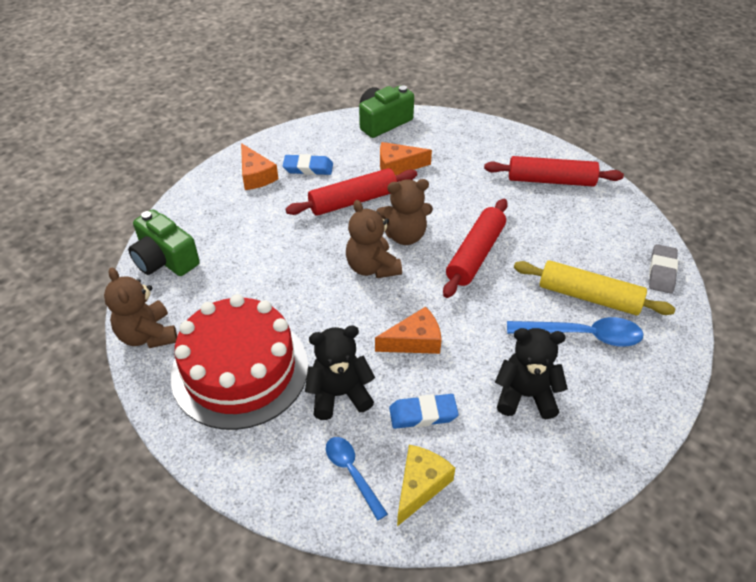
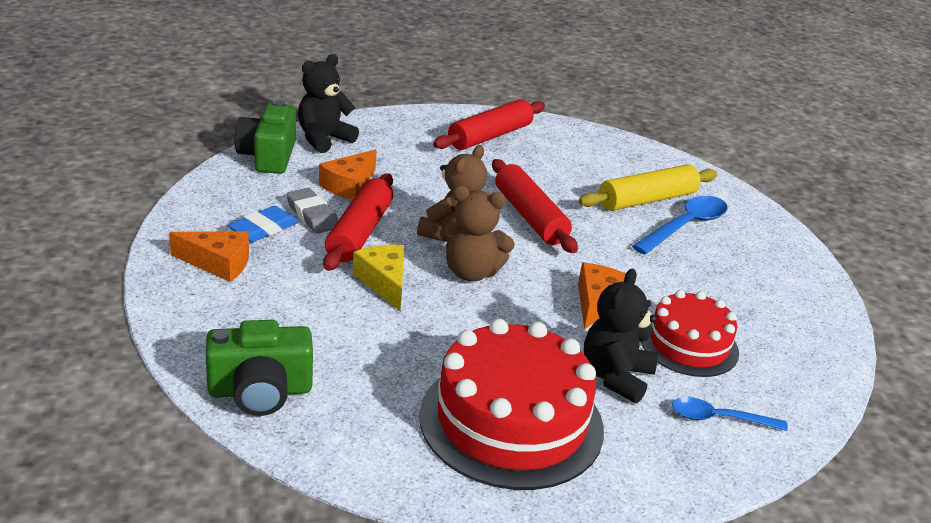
camera: 55 degrees left, 15 degrees down
(148, 335) = (372, 463): brown teddy bear -> none
(420, 485) = (767, 389): yellow cheese -> yellow cheese (384, 282)
(423, 414) = (689, 344): blue eraser -> red cake
(525, 395) = (720, 286): black teddy bear -> black teddy bear (324, 139)
(662, 272) = (658, 159): grey eraser -> grey eraser (312, 215)

